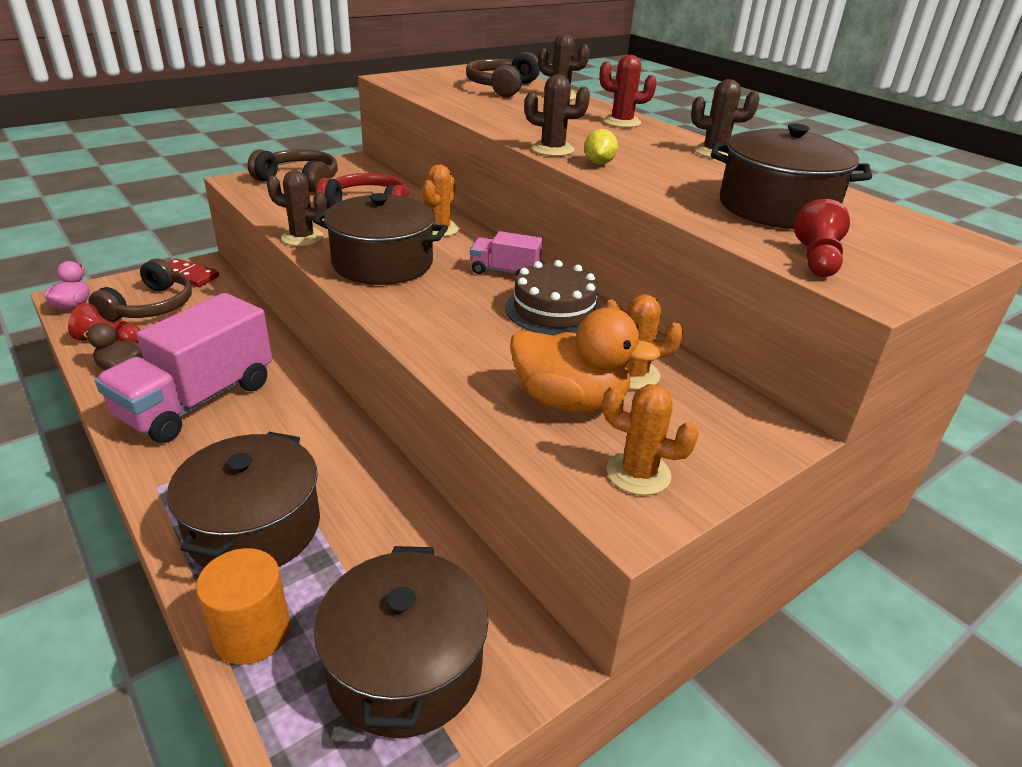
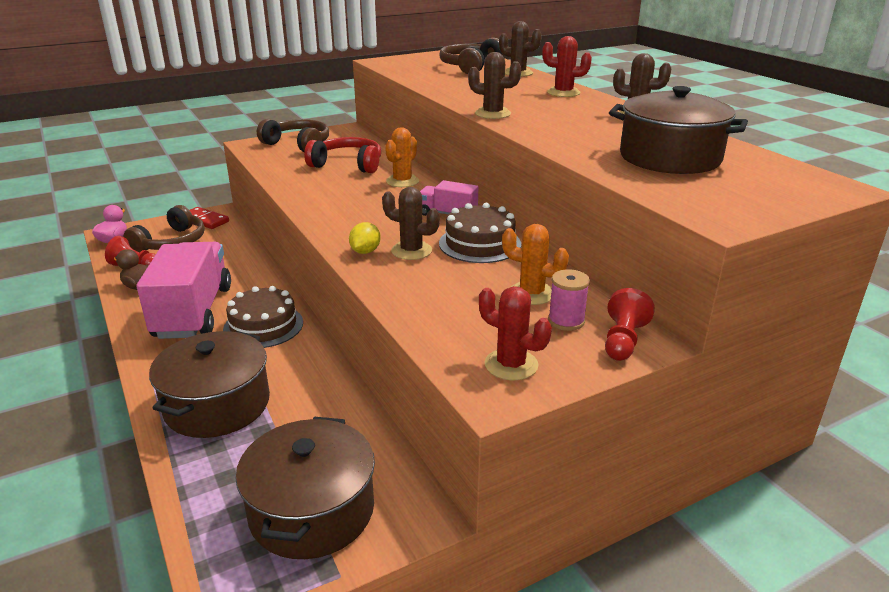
camera: 10 degrees right, 5 degrees down
(198, 401) = (193, 312): pink truck -> pink truck turned 135 degrees clockwise
(252, 632) = (199, 477): orange cylinder -> none
(291, 415) = (263, 326): none -> brown cake
(302, 237) = (288, 186): brown cactus -> brown cactus (411, 251)
(382, 263) = (348, 206): brown pot -> none
(570, 401) = (471, 311): orange duck -> none
(598, 163) = (528, 124): yellow lemon -> yellow lemon (365, 251)
(638, 473) = (511, 365): orange cactus -> red cactus
(683, 410) = (566, 321): none -> pink spool
(816, 259) = (685, 196): red pawn -> red pawn (623, 341)

